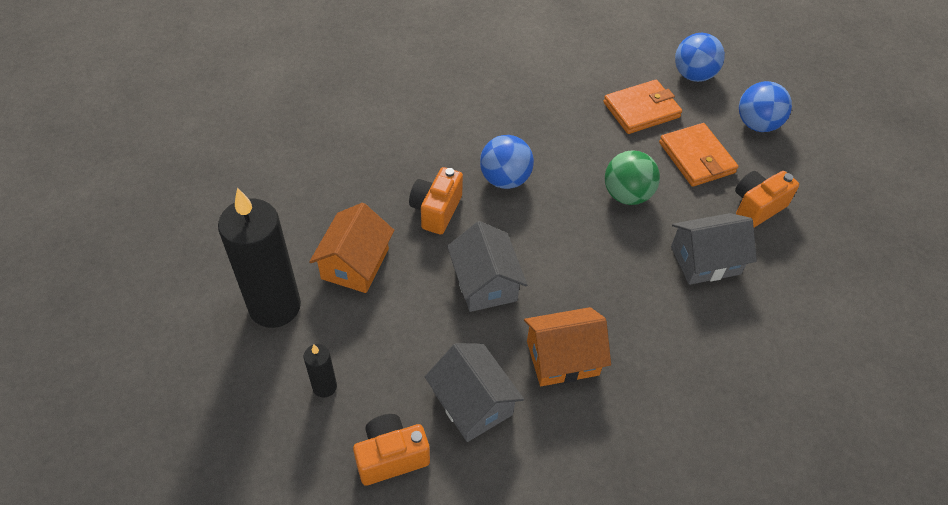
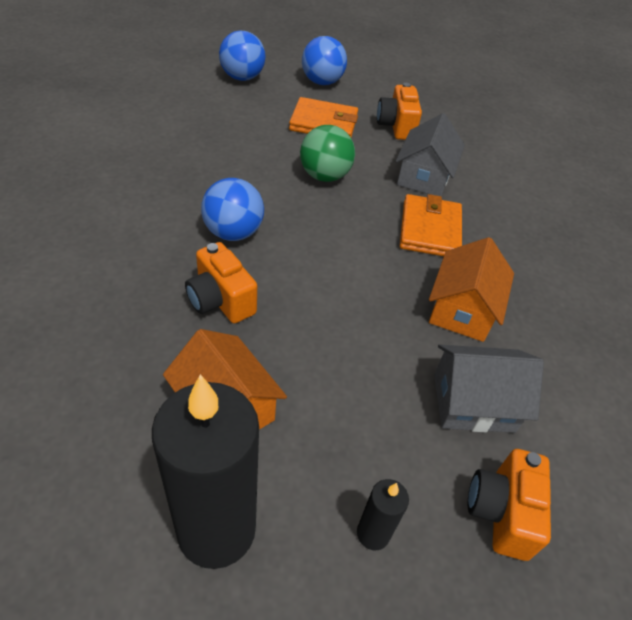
camera: 60 degrees left, 5 degrees down
(485, 283) = (341, 314): grey house -> none
(641, 110) = (246, 119): orange wallet -> orange wallet (430, 230)

